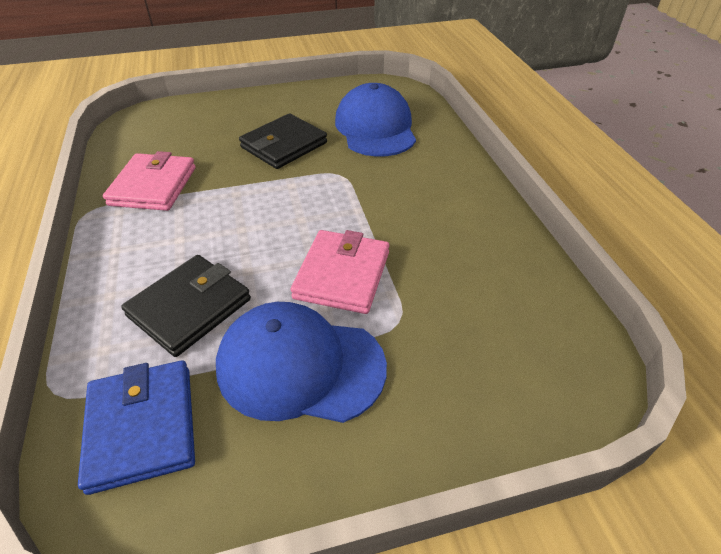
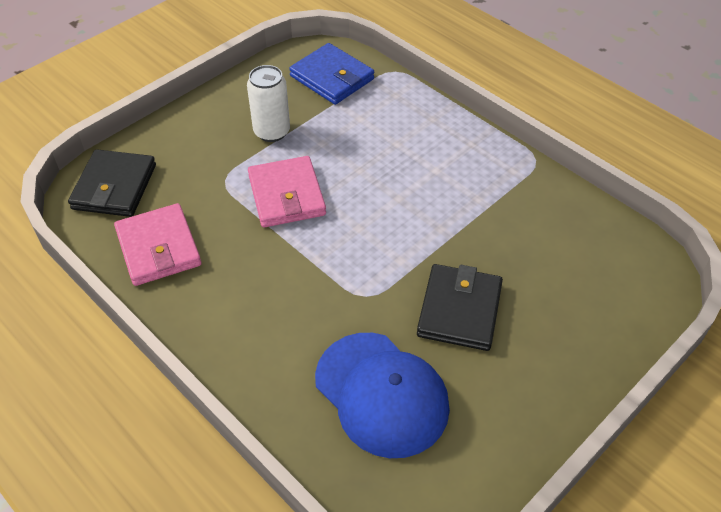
camera: 150 degrees right, 5 degrees up
(153, 186) = (519, 203): pink wallet -> pink wallet (159, 248)
(189, 307) = (372, 133): black wallet -> black wallet (114, 187)
(300, 366) = (272, 132): blue cap -> white can

